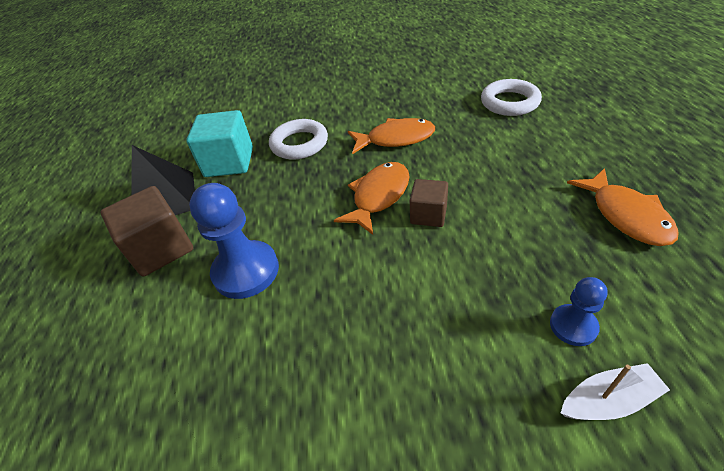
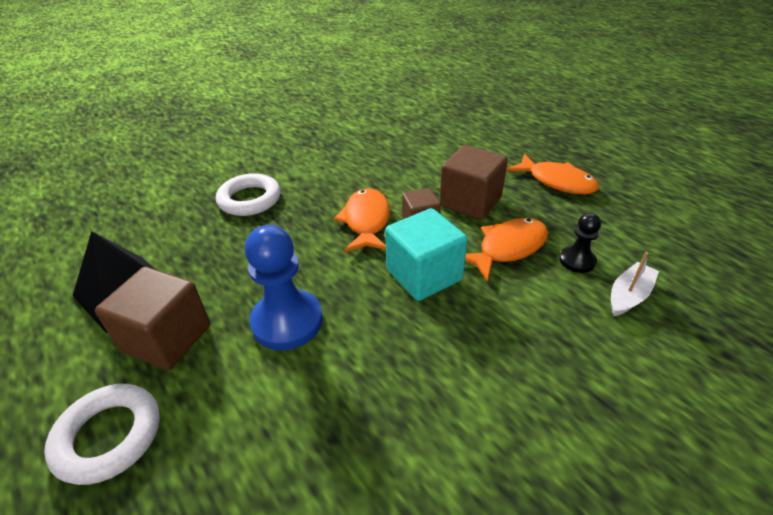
camera: 35 degrees left, 5 degrees down
(229, 162) = (181, 236): turquoise cube -> turquoise cube (424, 275)
(396, 139) = (344, 173): orange fish -> orange fish (508, 248)
(498, 208) = (470, 202): none -> brown cube
(509, 102) = (419, 124): white ring -> white ring (109, 436)
(573, 326) = (577, 261): blue pawn -> black pawn

